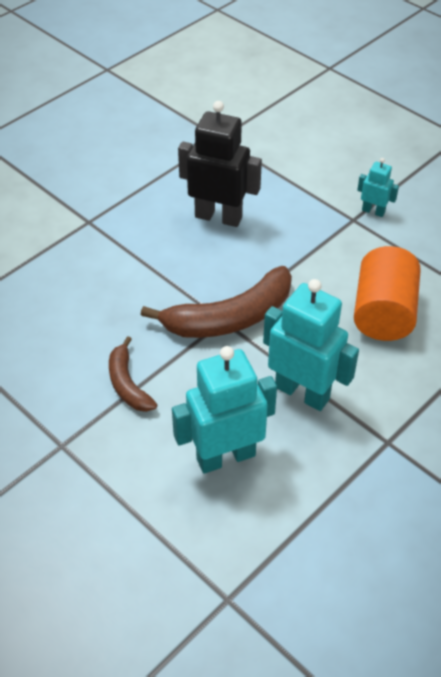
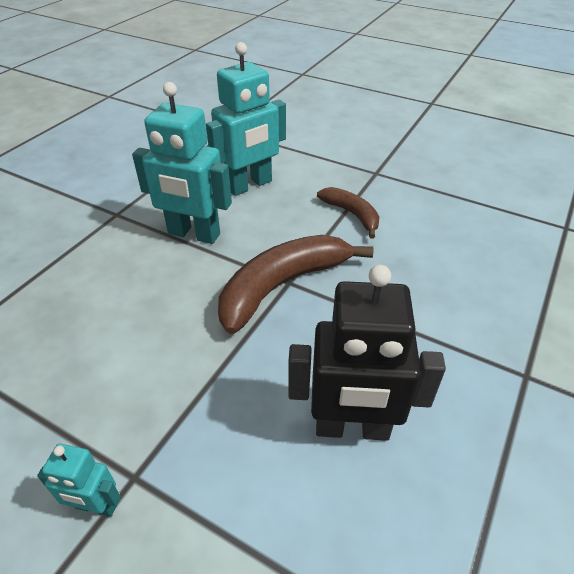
camera: 165 degrees right, 5 degrees down
(383, 313) = (104, 325): orange cylinder -> none

